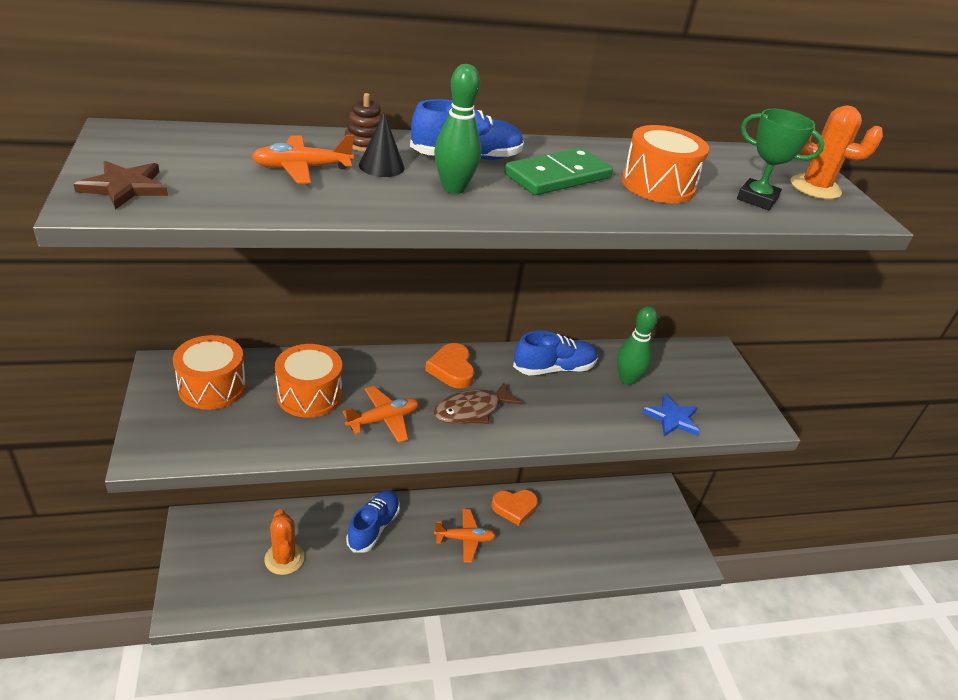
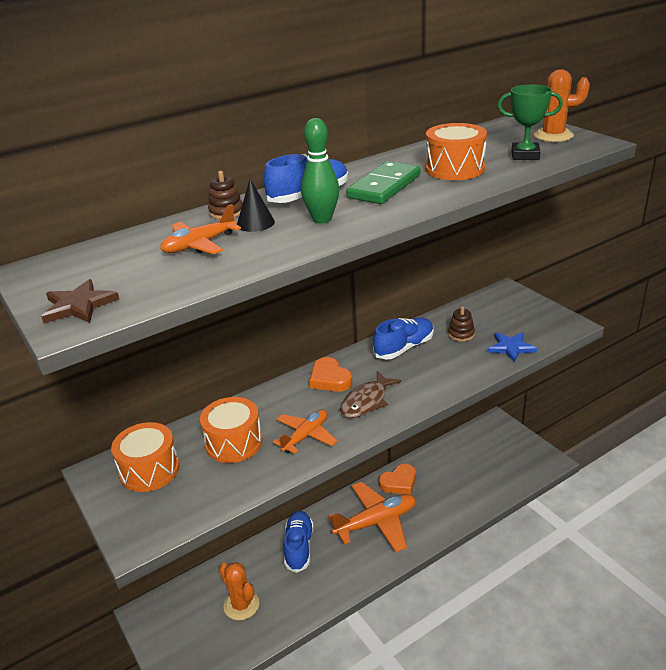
camera: 15 degrees left, 5 degrees down
(465, 539) = (376, 522): orange plane -> orange plane, size x1.70
(627, 379) = (461, 334): green bowling pin -> brown stacking toy

